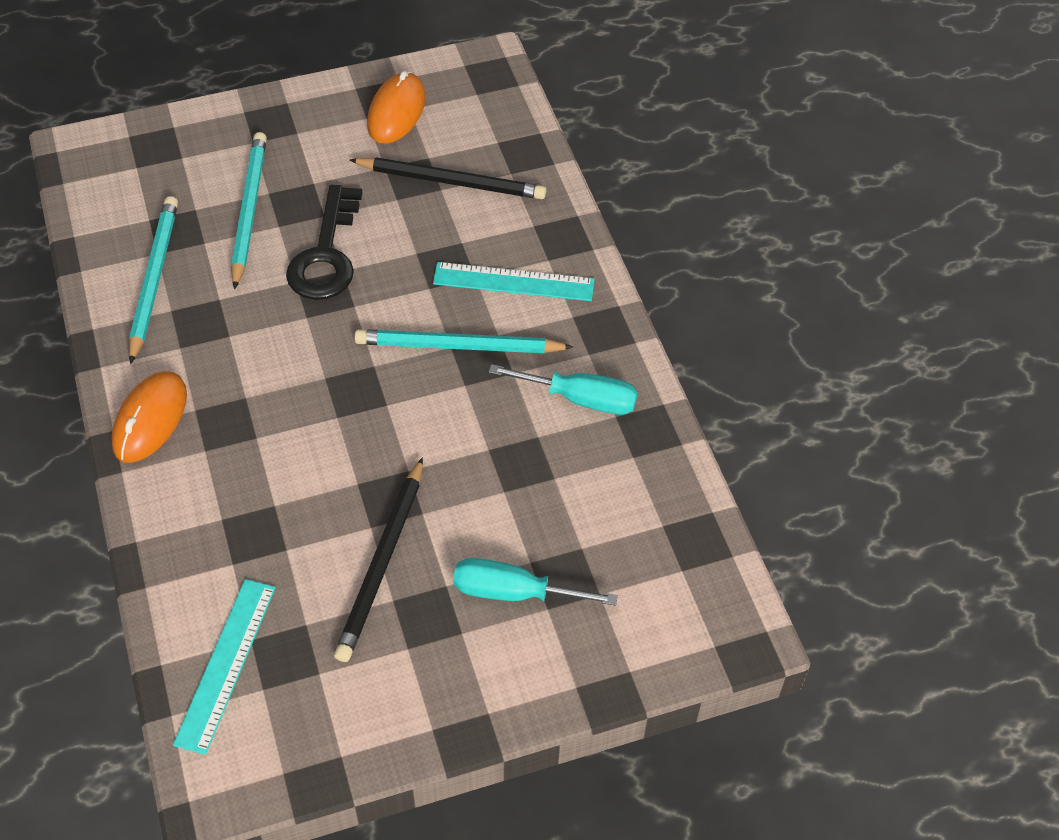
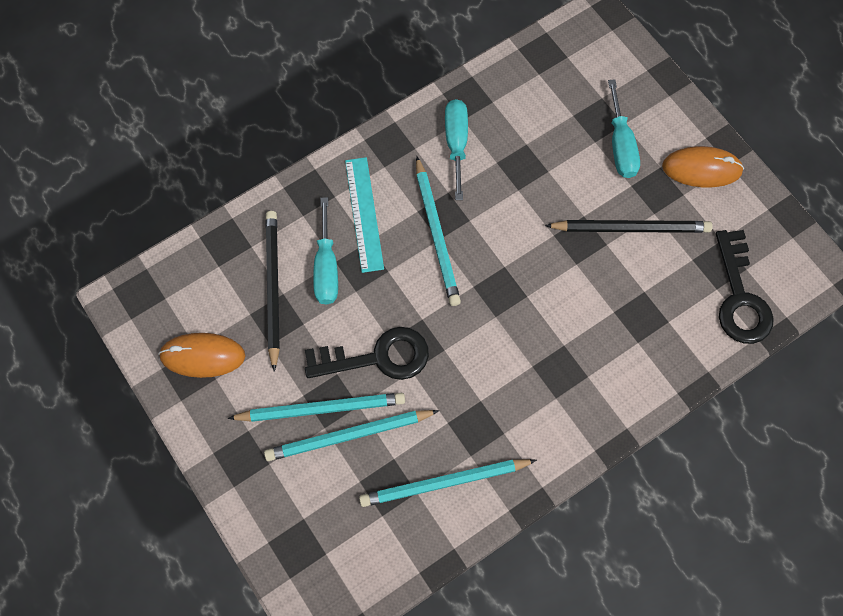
camera: 105 degrees left, 15 degrees up
(150, 419) = (576, 427): orange mouse -> orange mouse (701, 169)
(226, 664) = (740, 297): turquoise ruler -> black key
(291, 194) = (321, 408): none -> turquoise pencil
(457, 232) = (326, 267): none -> turquoise screwdriver

